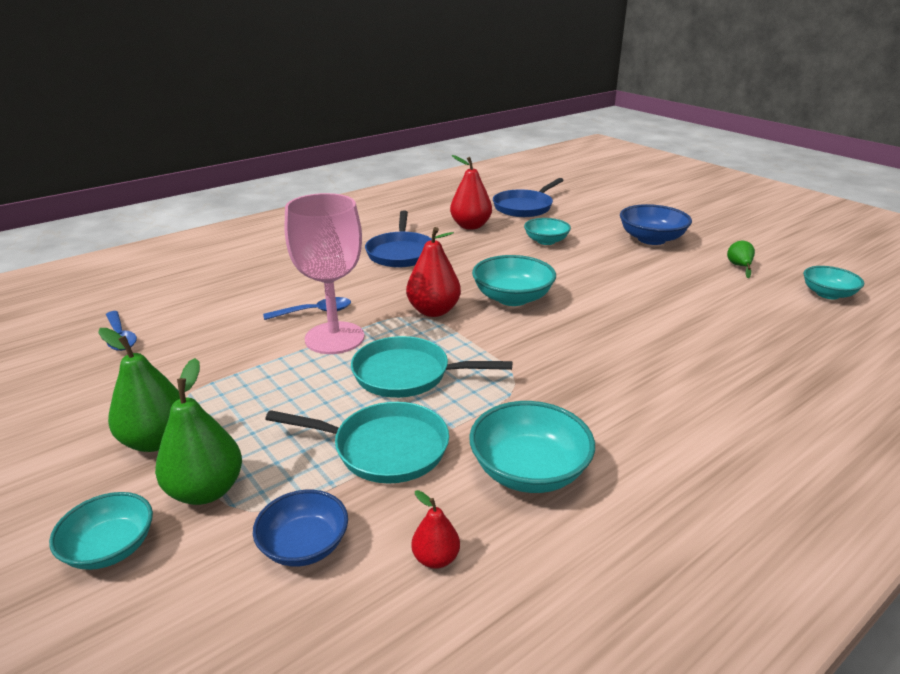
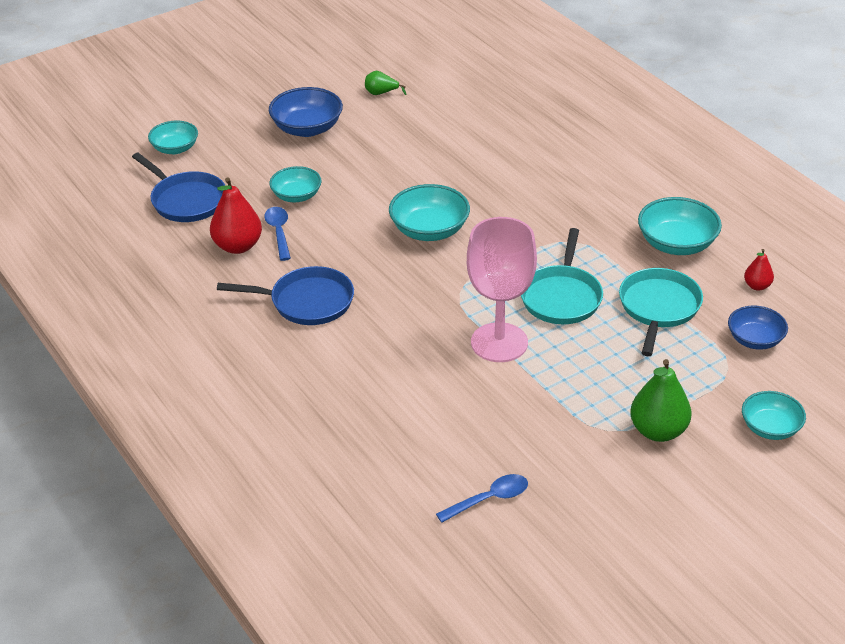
camera: 85 degrees left, 10 degrees up
(206, 490) = (712, 392): green pear -> none
(314, 312) = (446, 360): blue spoon -> blue spoon (279, 232)
(433, 311) = (451, 280): red pear -> none
(827, 294) = (441, 65): turquoise bowl -> turquoise bowl (175, 148)

